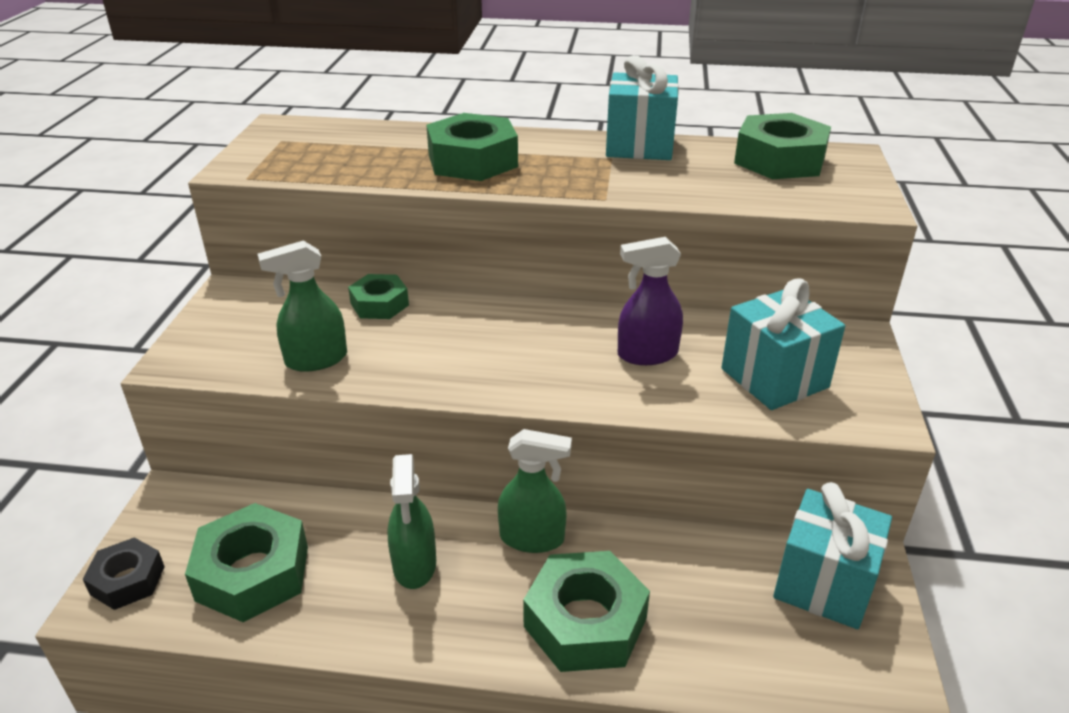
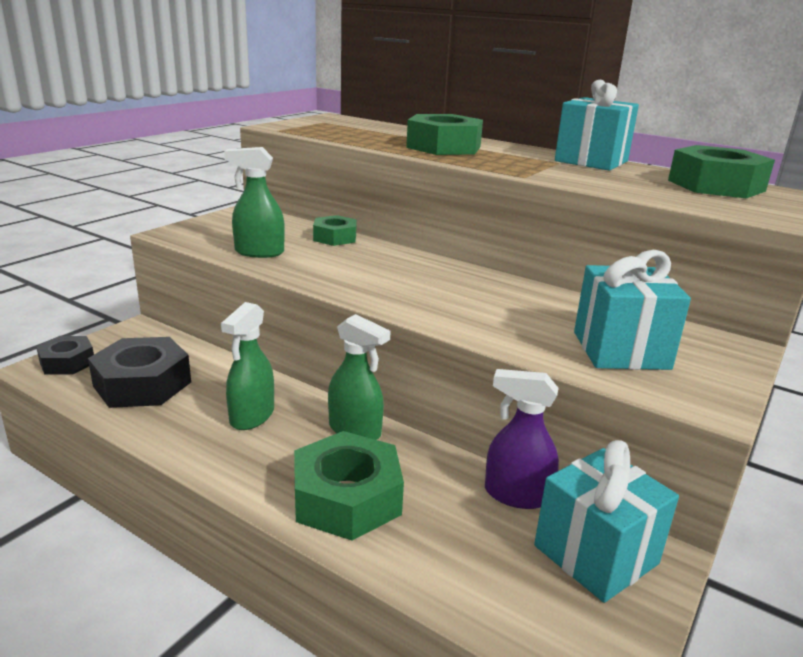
camera: 25 degrees right, 10 degrees down
(253, 573) = (142, 384): green nut -> black nut
(647, 354) = (514, 308): purple spray bottle -> purple spray bottle (516, 495)

